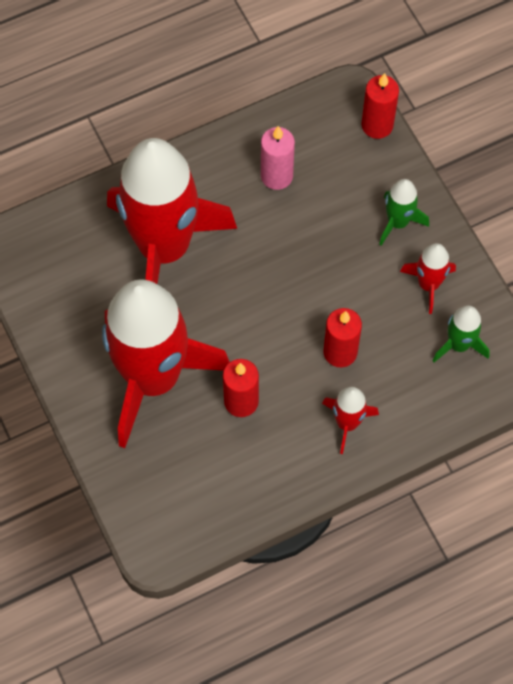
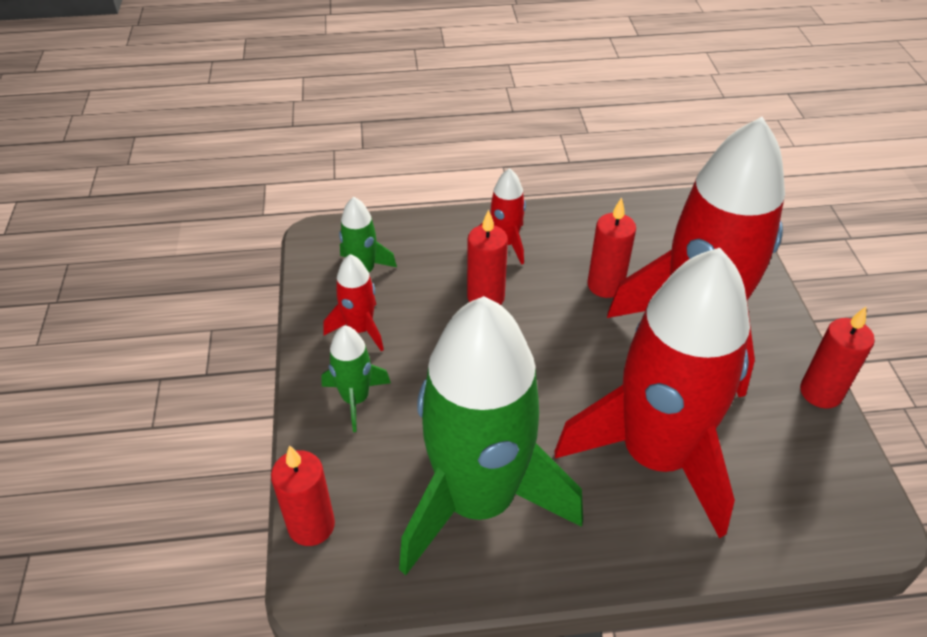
camera: 160 degrees left, 20 degrees down
(46, 345) = (820, 392): none -> red candle
(276, 176) = (478, 500): pink candle -> green rocket

